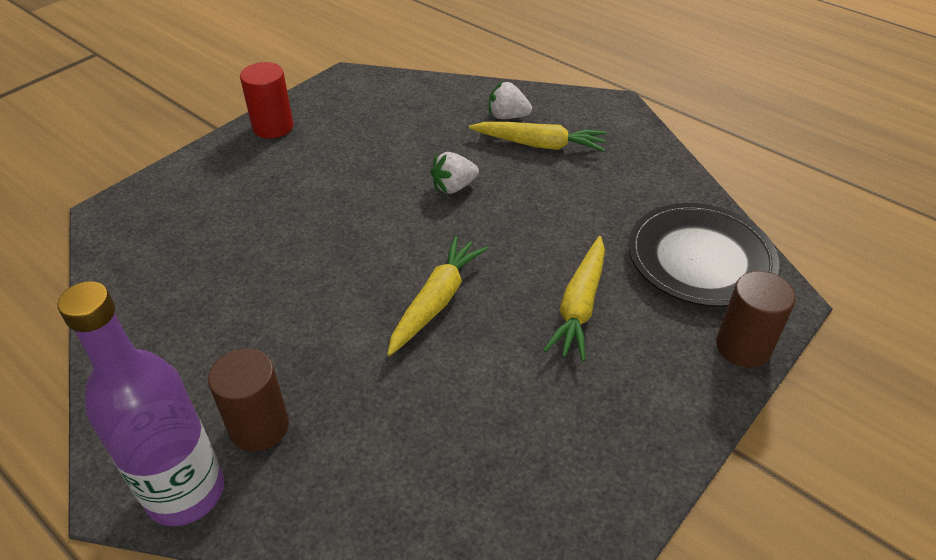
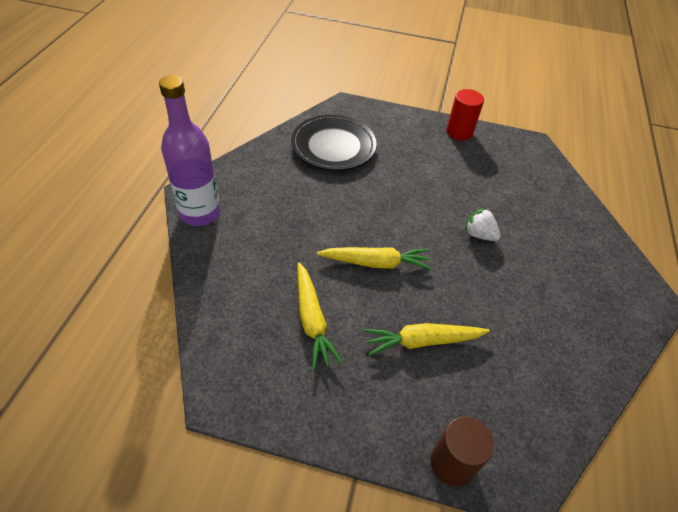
camera: 60 degrees right, 5 degrees up
(259, 426) = (248, 222): brown cylinder -> none
(507, 116) = (575, 238): white strawberry -> none
(539, 144) = (562, 266): yellow carrot -> yellow carrot (312, 320)
(700, 260) = (522, 409): black plate -> black plate (333, 146)

